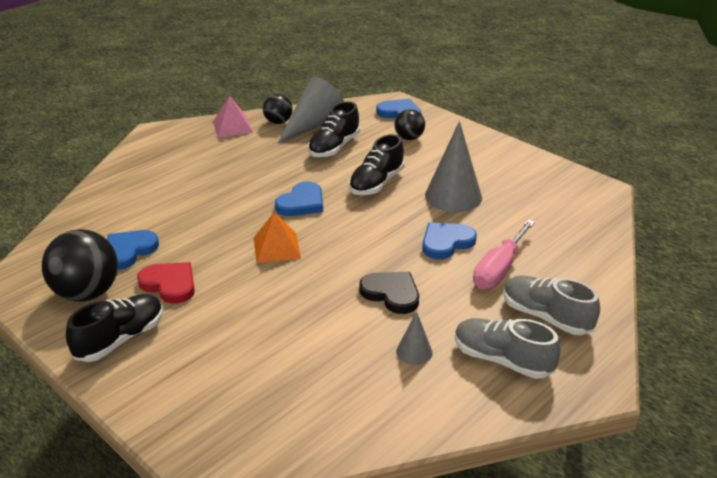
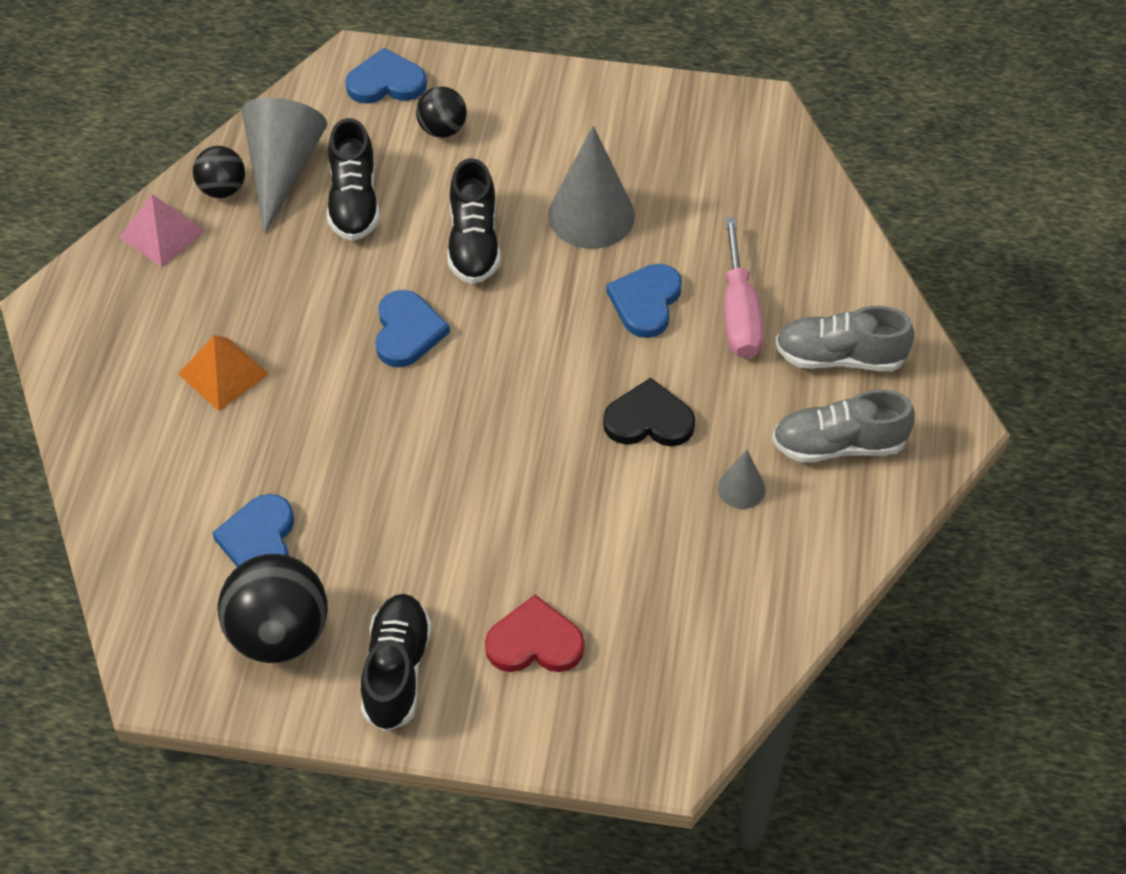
camera: 35 degrees left, 20 degrees up
(169, 284) = (371, 559): red heart -> red heart (534, 642)
(276, 247) = (447, 426): orange pyramid -> orange pyramid (223, 373)

